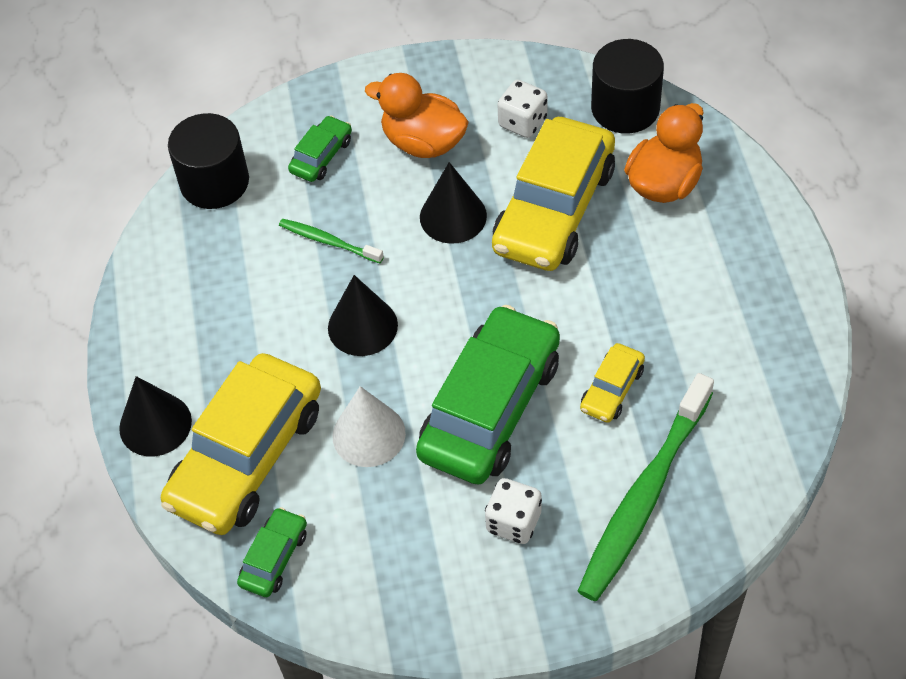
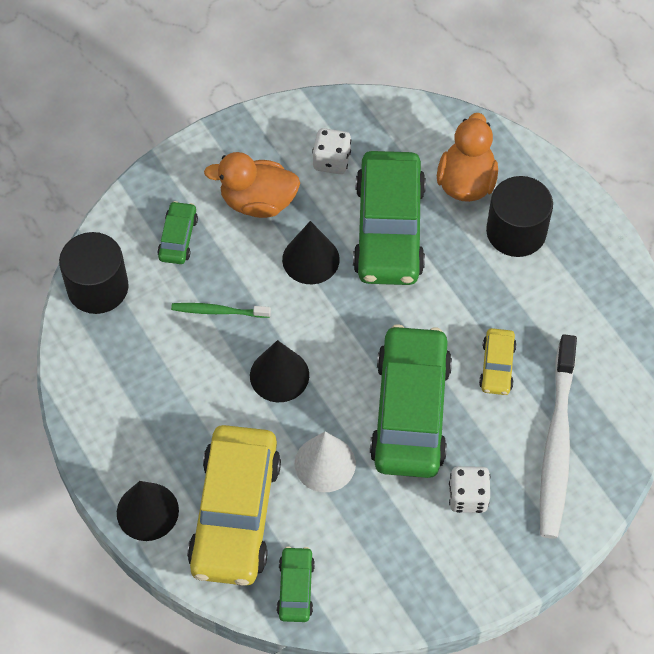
camera: 25 degrees left, 5 degrees up
(554, 209) = (388, 229): yellow car -> green car
(625, 108) = (408, 125): black cylinder -> black cylinder (516, 232)
(644, 497) = (556, 444): green toothbrush -> white toothbrush

